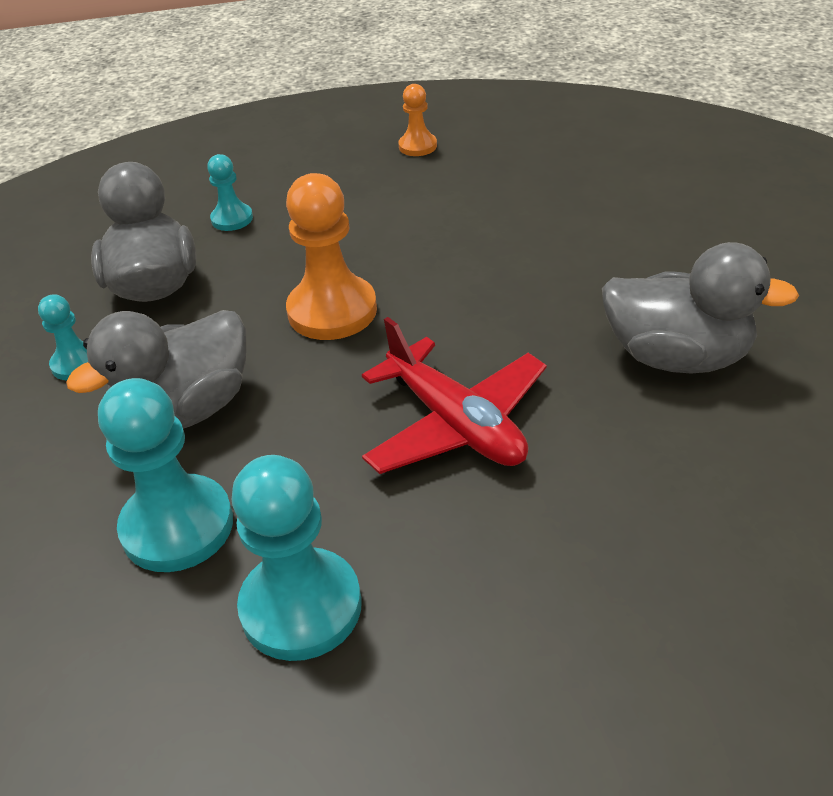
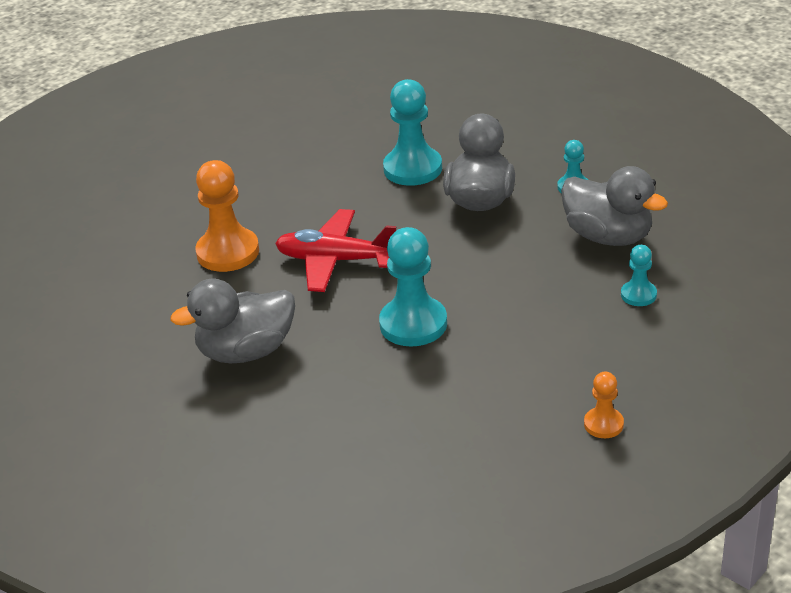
camera: 140 degrees right, 5 degrees down
(301, 607) = (325, 175): turquoise pawn -> turquoise pawn (413, 324)
(332, 311) = (478, 277): orange pawn -> orange pawn (228, 252)

